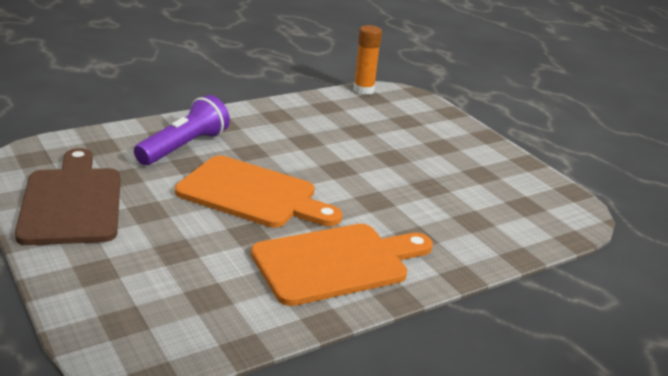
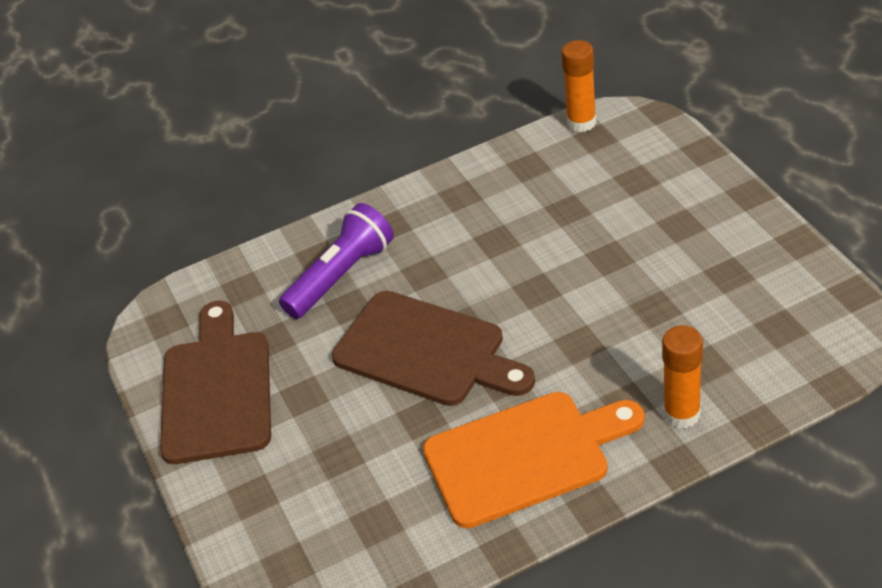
camera: 15 degrees right, 15 degrees up
(253, 194) = (426, 351): orange cutting board -> brown cutting board
(460, 247) = (681, 414): none -> orange glue stick

